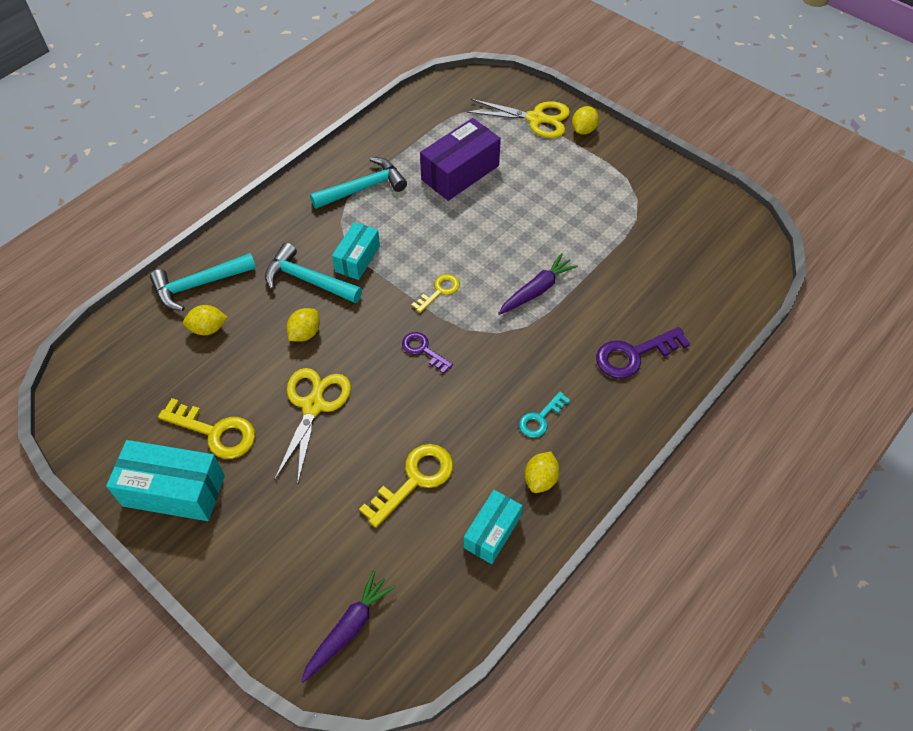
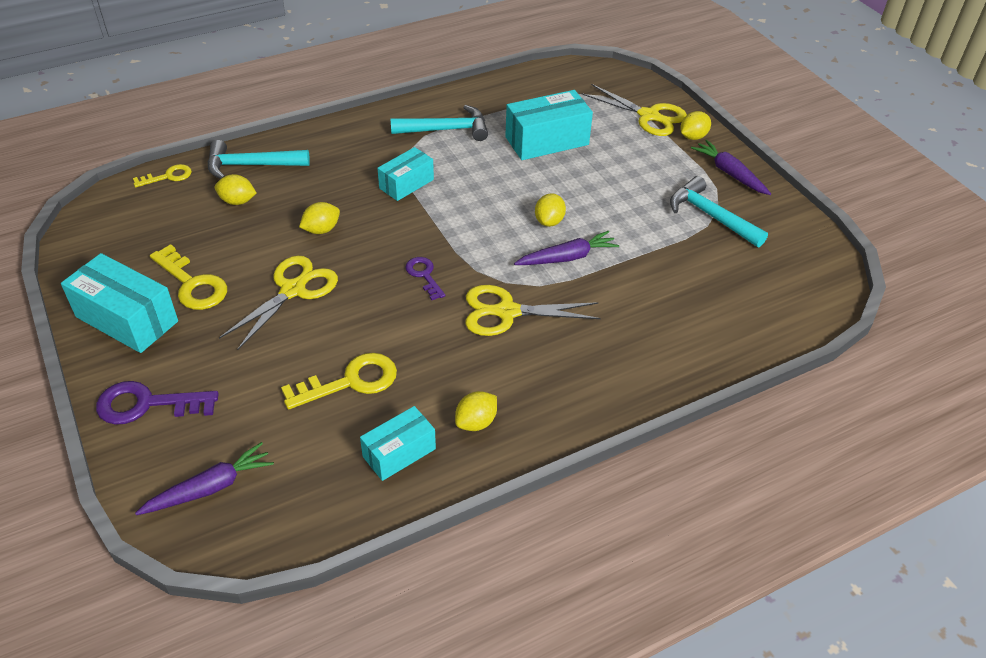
camera: 20 degrees right, 10 degrees down
(308, 280) = (350, 188): turquoise hammer -> turquoise hammer (711, 216)
(439, 291) = (469, 231): yellow key -> yellow key (168, 176)
(460, 173) = (547, 141): purple box -> turquoise box
(503, 258) = (549, 221): none -> yellow lemon
(513, 362) = (507, 312): none -> yellow scissors
(540, 418) = (507, 369): turquoise key -> none
(630, 159) = (729, 173): none -> purple carrot
(633, 355) = (638, 342): purple key -> purple key (147, 404)

